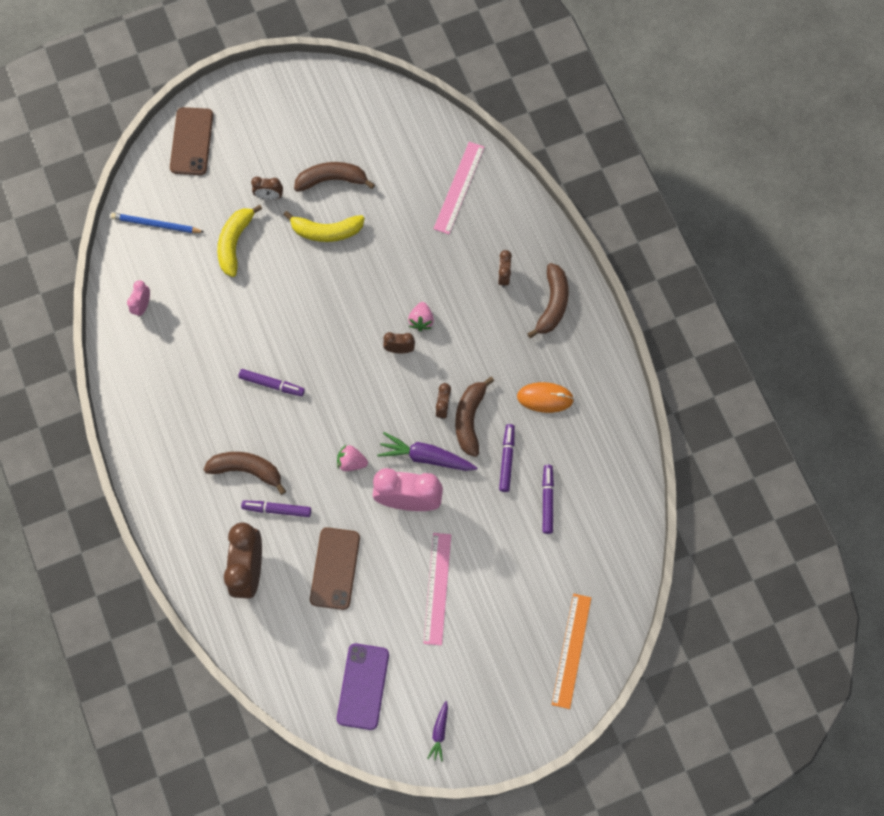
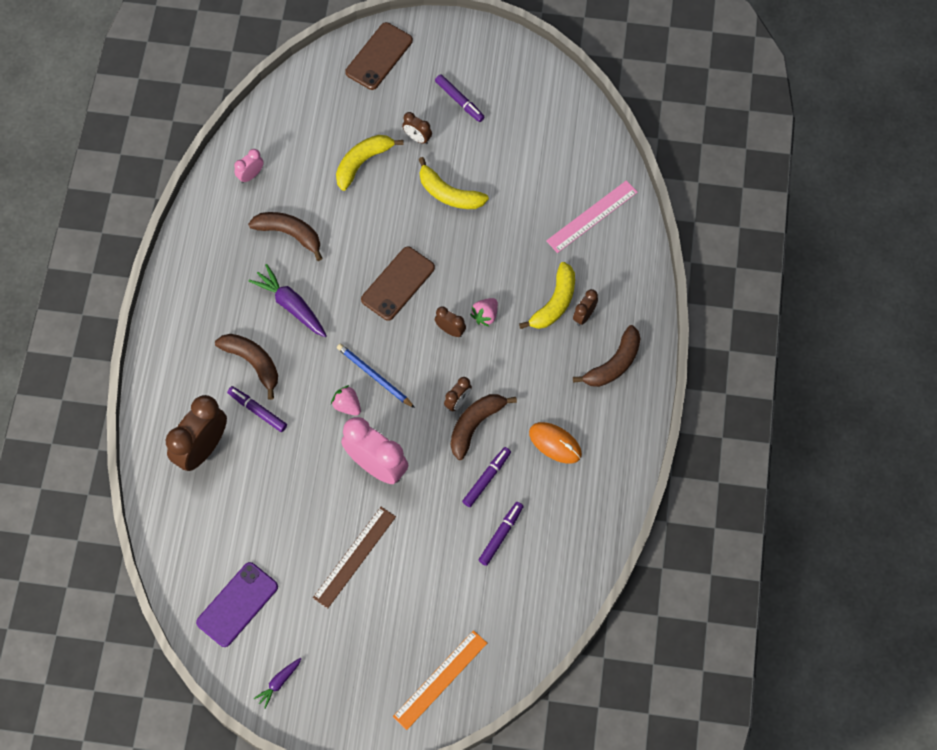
camera: 30 degrees right, 5 degrees down
(156, 225) = (305, 112): blue pencil -> blue pencil (374, 376)
(272, 384) = (319, 301): purple marker -> purple marker (459, 101)
(332, 180) = (481, 151): brown banana -> brown banana (289, 234)
(335, 568) = (276, 489): brown phone -> brown phone (398, 283)
(426, 457) = (415, 437): purple carrot -> purple carrot (291, 305)
(437, 588) = (354, 557): pink ruler -> brown ruler
(472, 278) = (554, 303): none -> yellow banana

